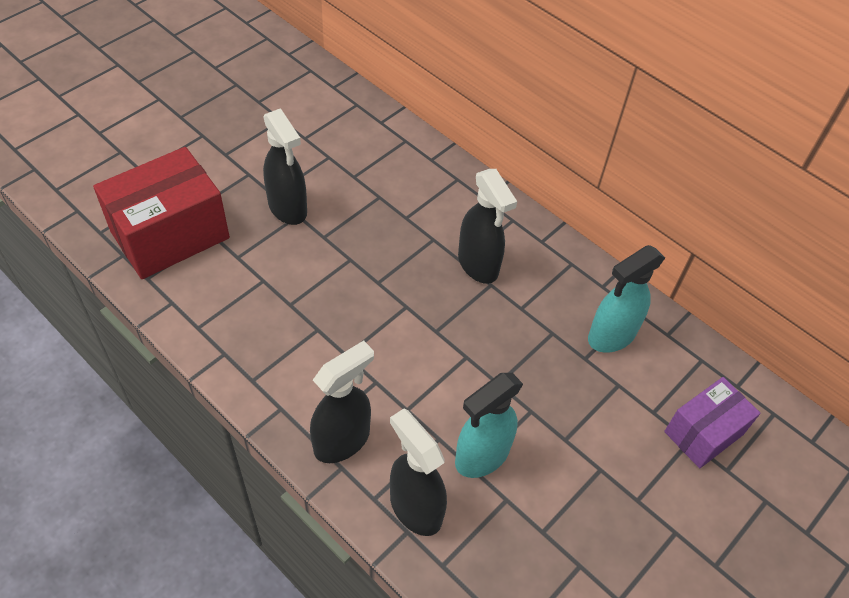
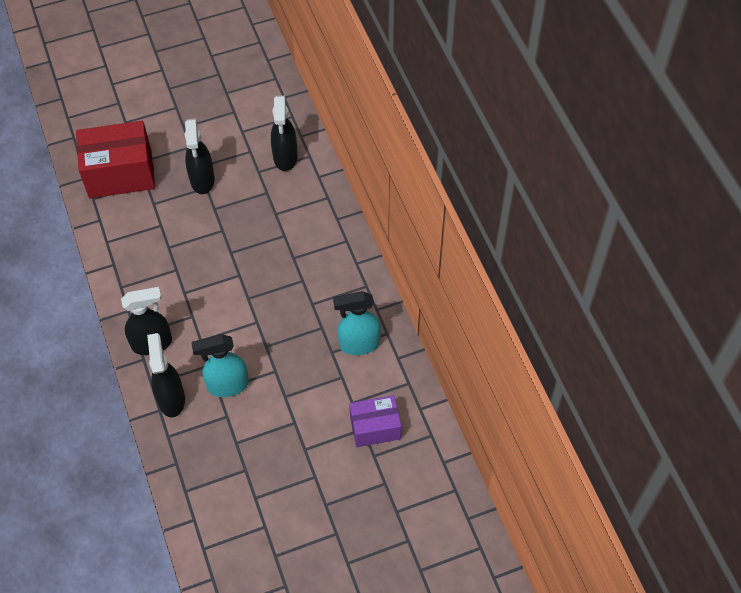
camera: 30 degrees right, 5 degrees up
(478, 265) = (302, 264): black spray bottle -> black spray bottle (285, 157)

